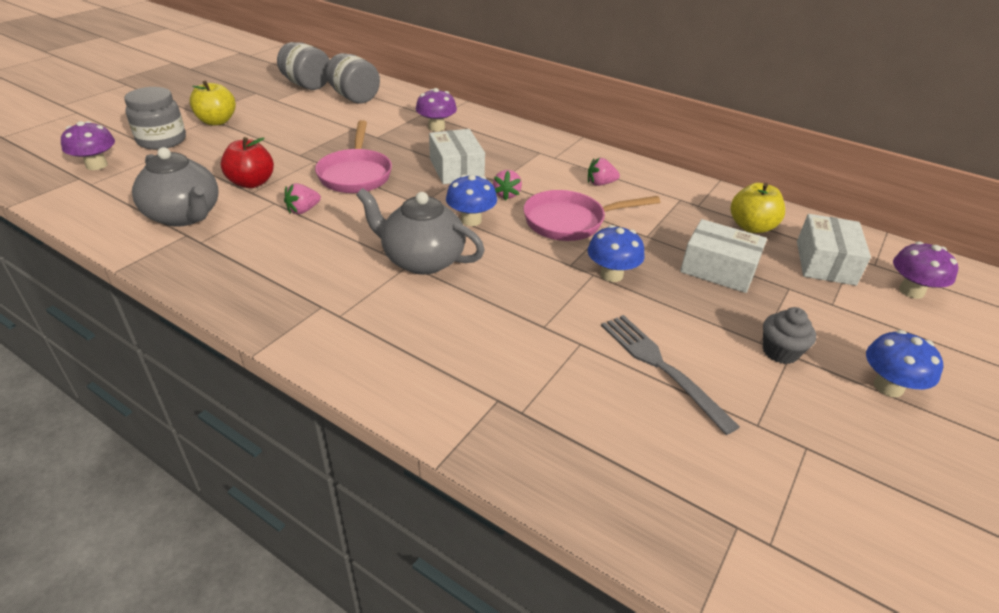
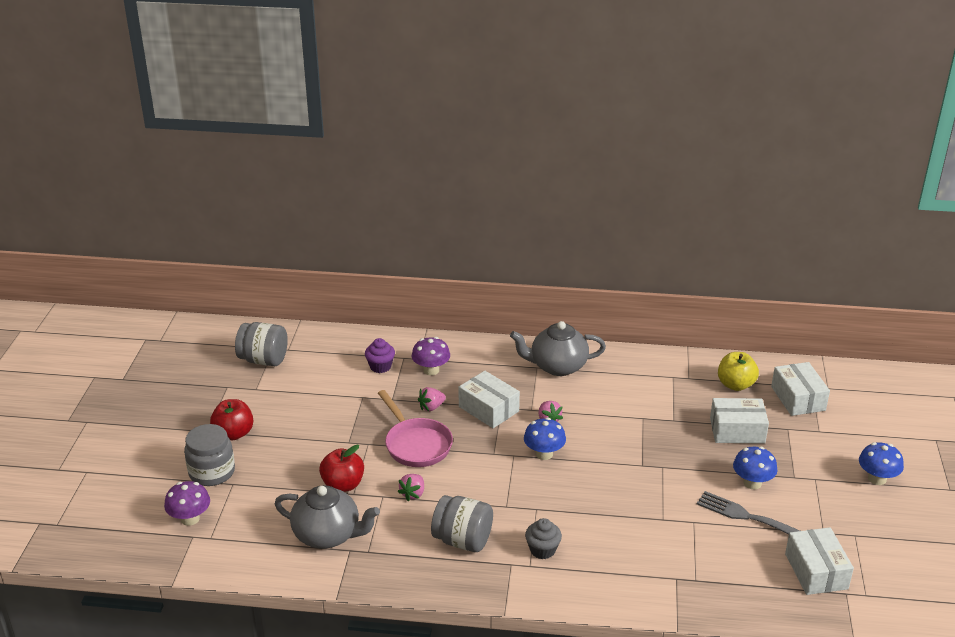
camera: 25 degrees left, 5 degrees down
(217, 121) = (234, 433): yellow apple -> red apple
(354, 97) = (325, 360): grey jar -> grey jar (462, 540)
(395, 113) = (380, 366): none -> purple cupcake
(422, 260) = (542, 501): grey teapot -> grey teapot (557, 366)
(570, 222) = (613, 428): pink pan -> none
(600, 183) = (607, 383): pink strawberry -> pink strawberry (431, 407)
(611, 275) = (674, 462): blue mushroom -> blue mushroom (752, 483)
(708, 473) = (816, 571): none -> white box
(780, 352) = (809, 479): grey cupcake -> grey cupcake (542, 550)
(911, 291) = (858, 402): purple mushroom -> none

